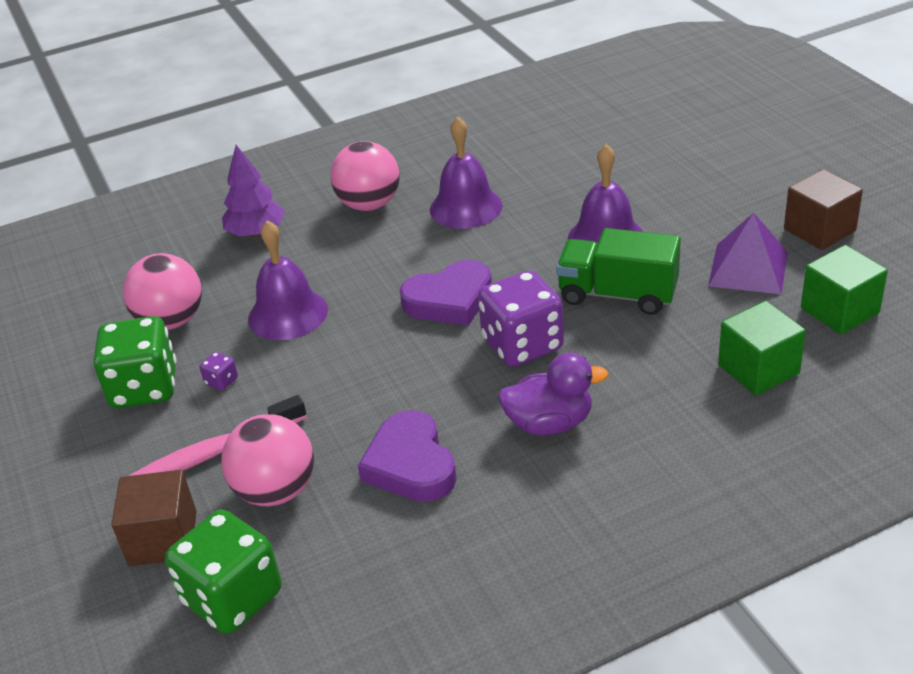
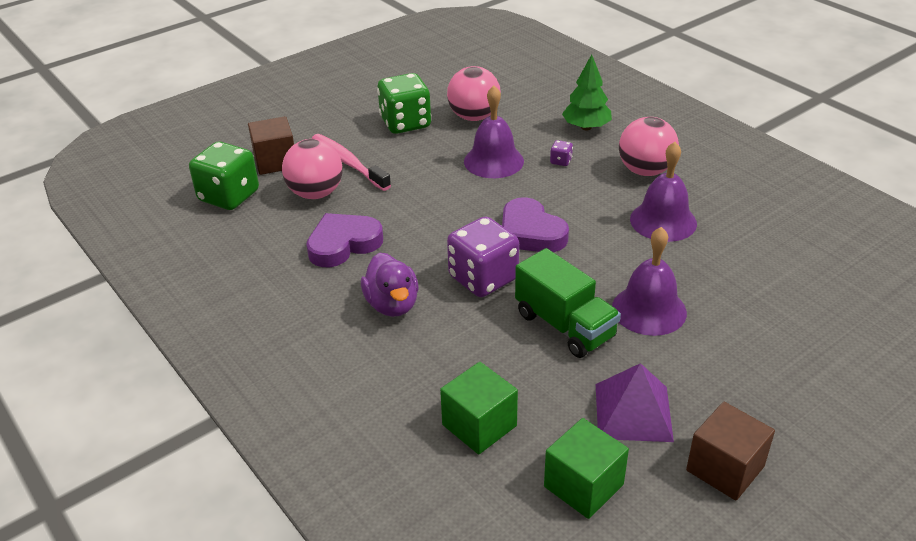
camera: 75 degrees right, 0 degrees up
(221, 381) = (416, 150): purple dice -> purple dice (561, 161)
(256, 233) = (586, 127): purple tree -> green tree
(618, 294) = (564, 325): green truck -> green truck turned 135 degrees clockwise

